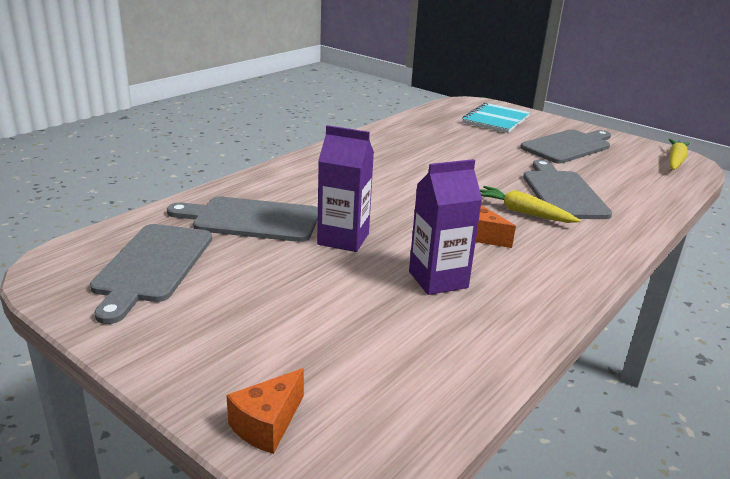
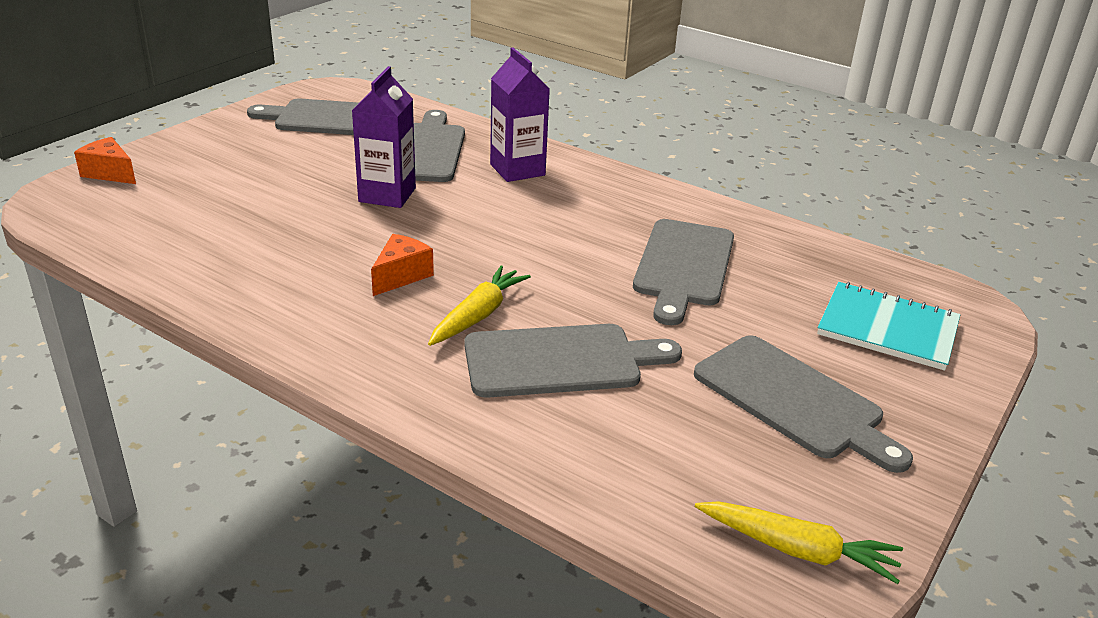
camera: 85 degrees right, 5 degrees up
(438, 279) = (299, 244): purple carton -> purple carton (517, 170)
(444, 151) = (684, 266): none -> grey cutting board

